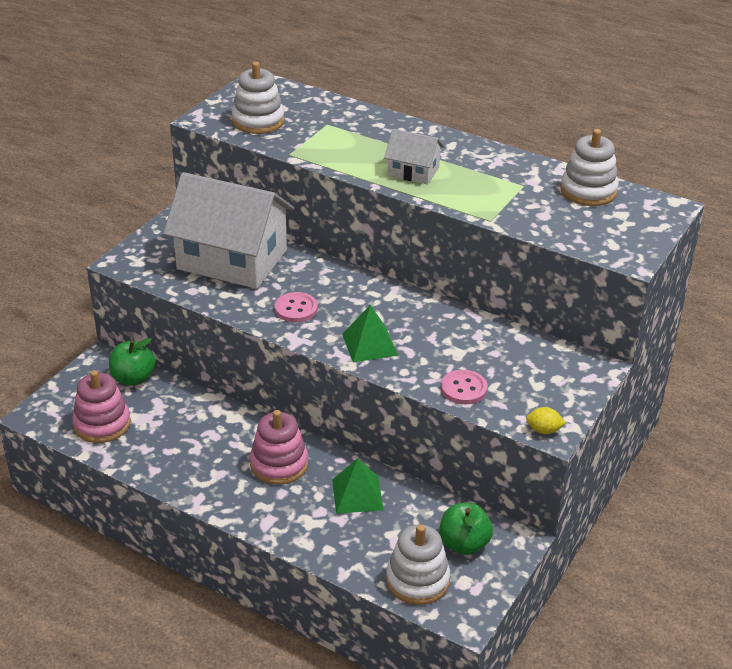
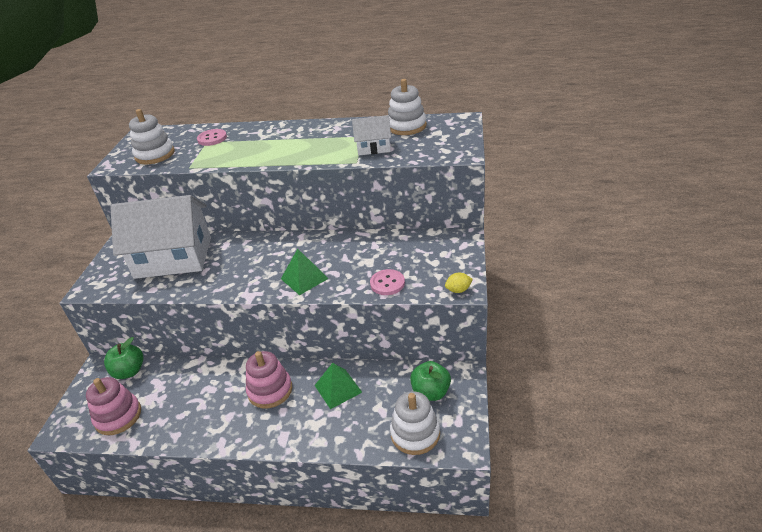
camera: 20 degrees left, 0 degrees up
(296, 309) = (238, 274): pink button -> pink button (212, 138)
(413, 171) = (284, 151): white house -> white house (373, 147)

